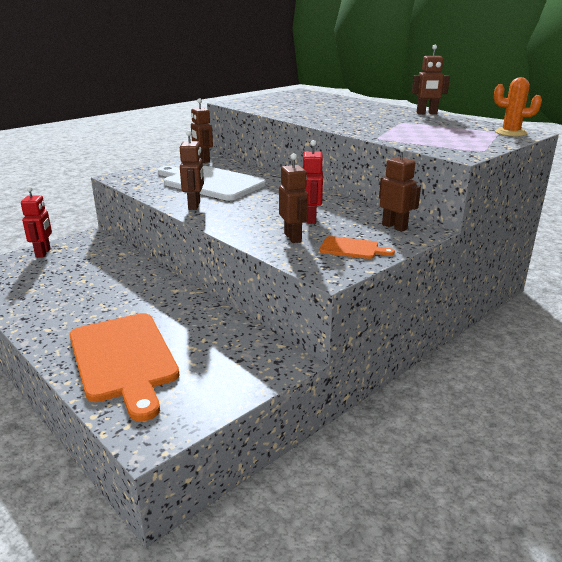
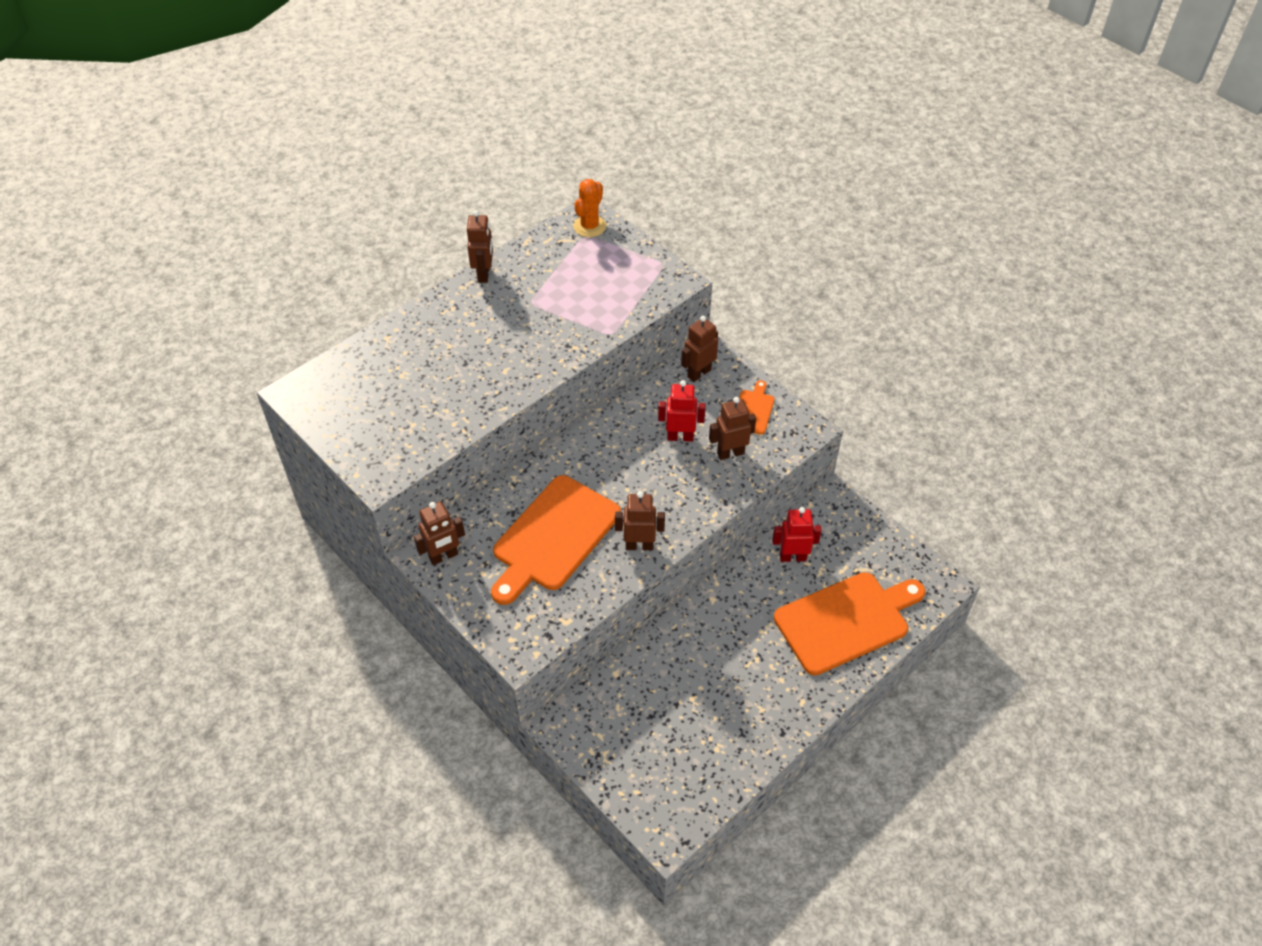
camera: 90 degrees left, 25 degrees up
(43, 253) = (615, 769): red robot -> red robot (792, 557)
(210, 183) = (553, 537): white cutting board -> orange cutting board

